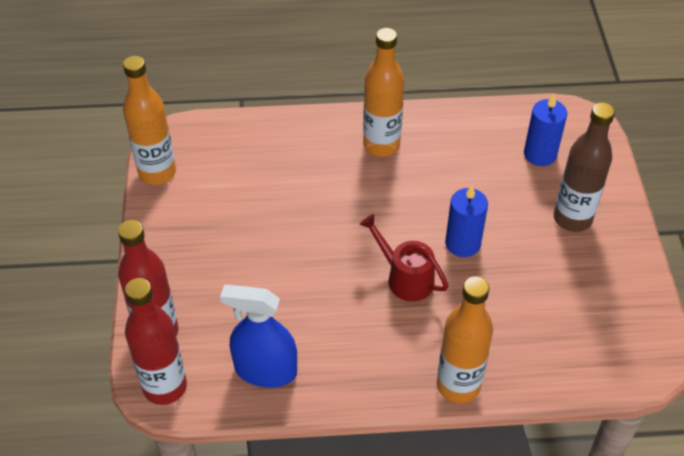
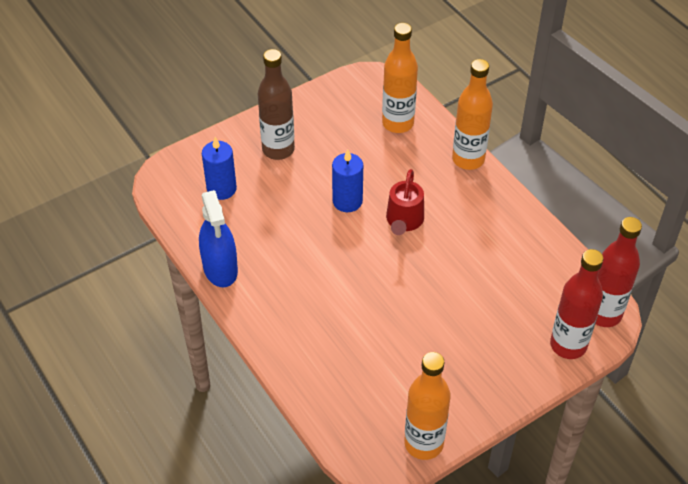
camera: 120 degrees left, 0 degrees up
(265, 370) = (542, 263): blue spray bottle -> blue spray bottle (220, 269)
(381, 145) = (278, 294): orange bottle -> orange bottle (398, 123)

